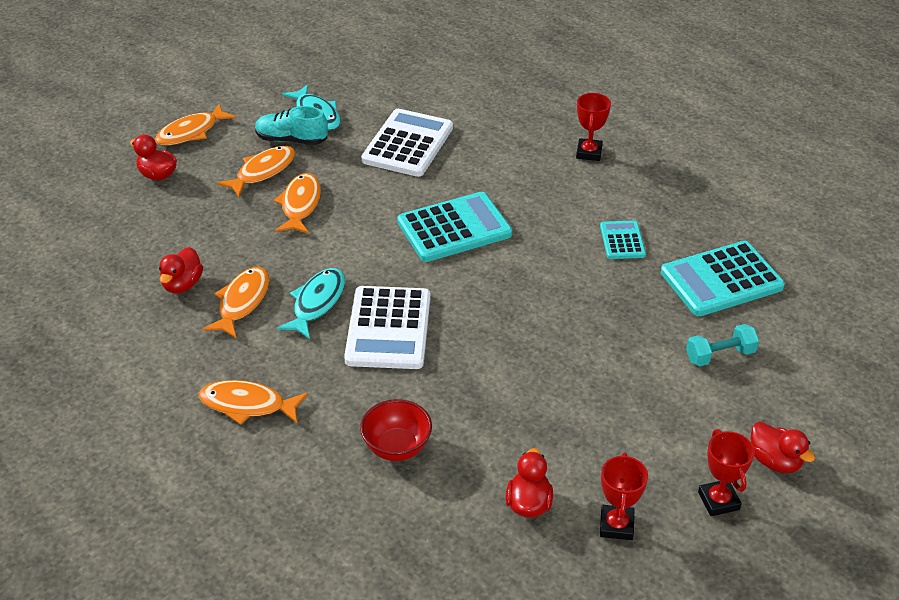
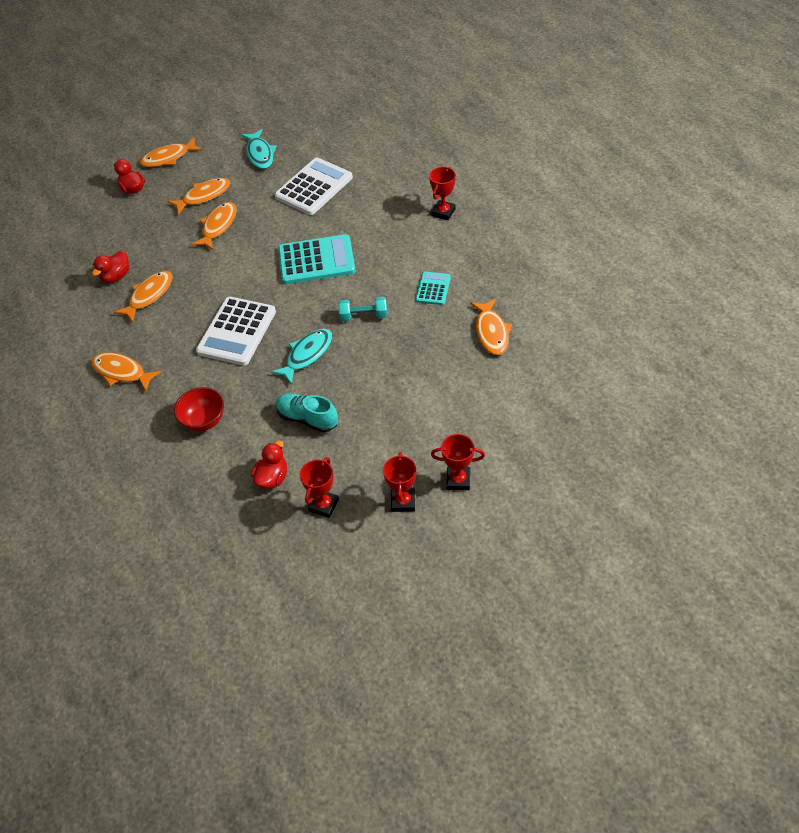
camera: 20 degrees right, 10 degrees up
(291, 140) = (234, 173): turquoise shoe -> turquoise shoe (307, 418)
(317, 303) = (197, 304): turquoise fish -> turquoise fish (307, 355)
(720, 355) = (460, 392): turquoise dumbbell -> turquoise dumbbell (364, 316)
(721, 280) = (491, 332): turquoise calculator -> orange fish
(775, 461) = (458, 480): red duck -> red trophy

